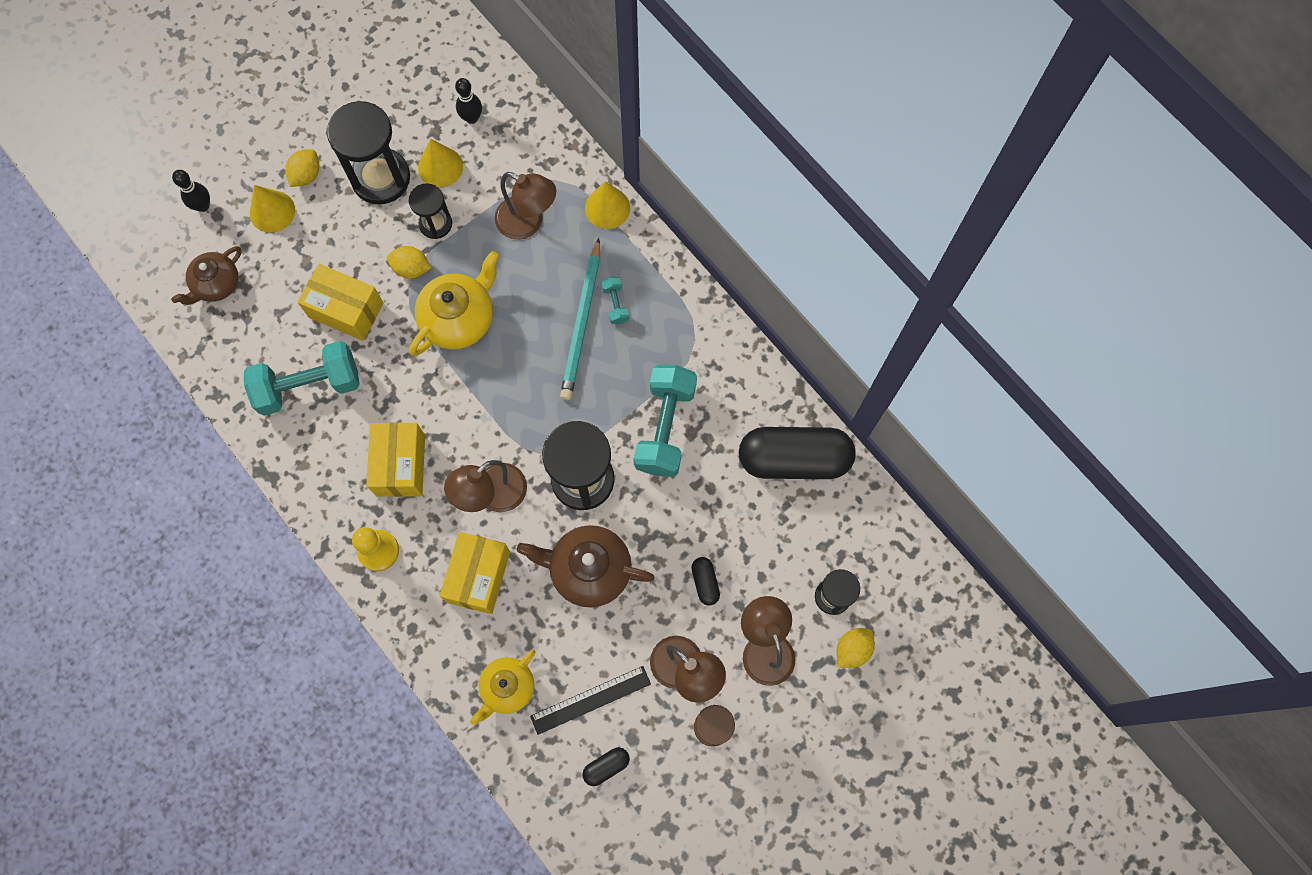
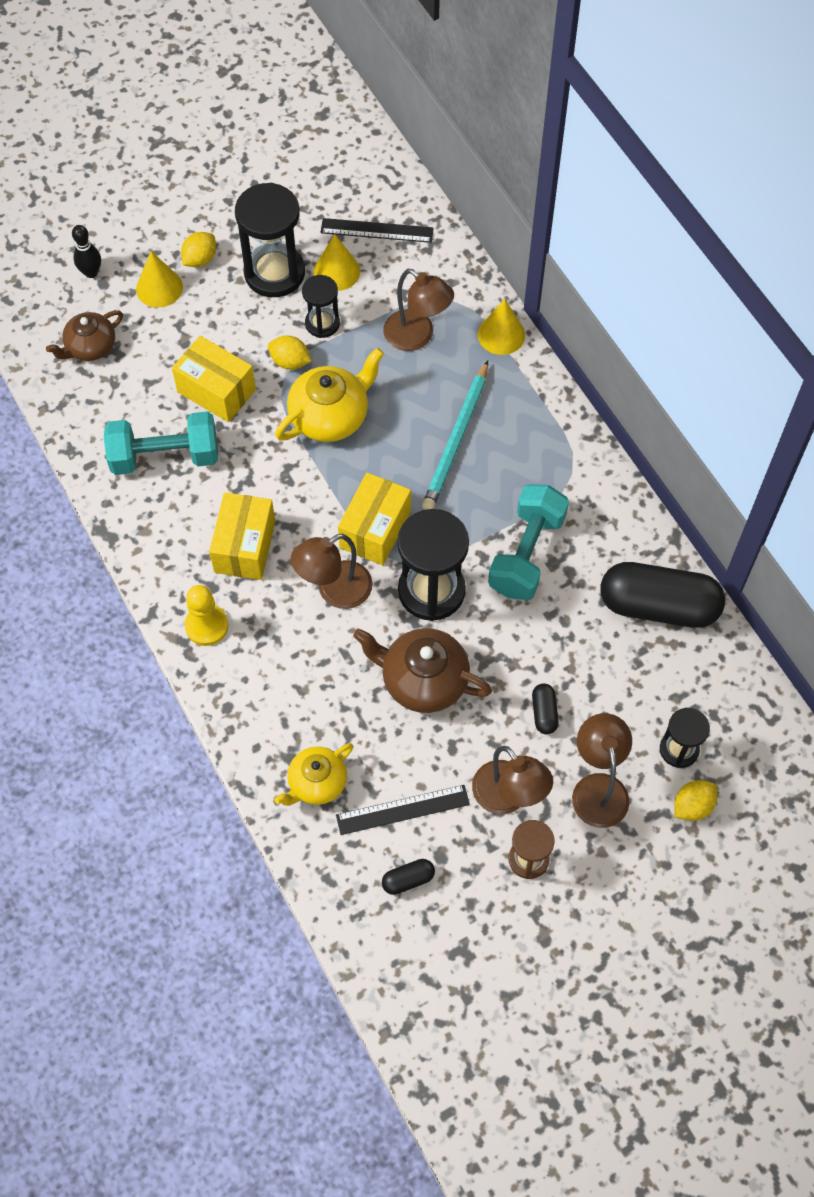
camera: 10 degrees right, 10 degrees down
(472, 118) = (377, 231): black bowling pin -> black ruler
(478, 576) = (306, 668): yellow box -> yellow box (375, 529)
(615, 304) = (494, 427): turquoise dumbbell -> none

